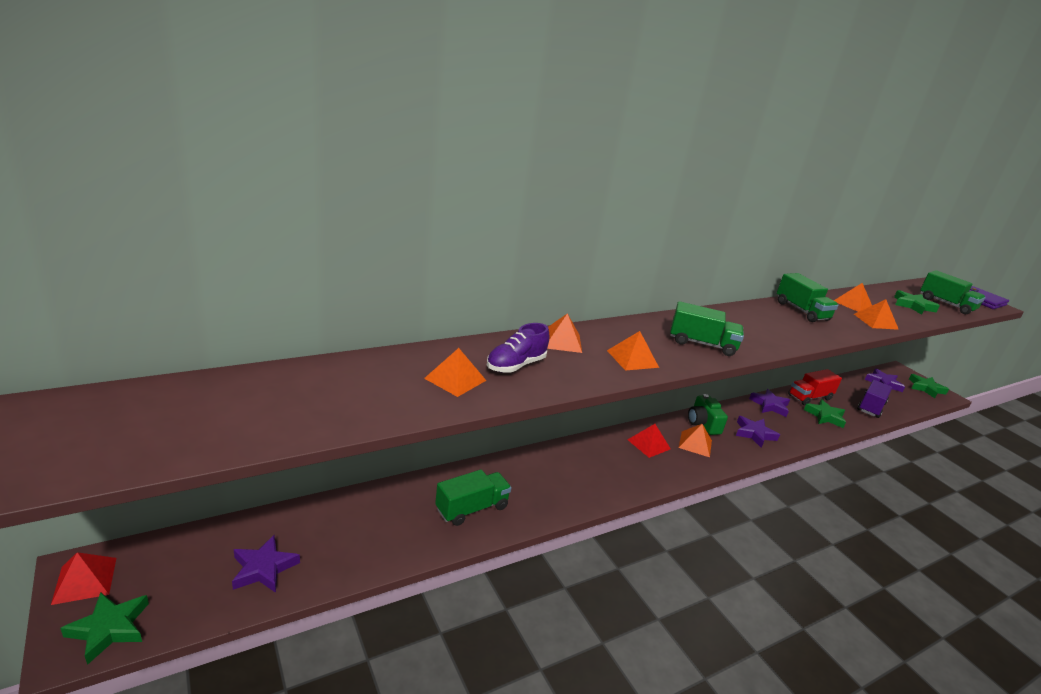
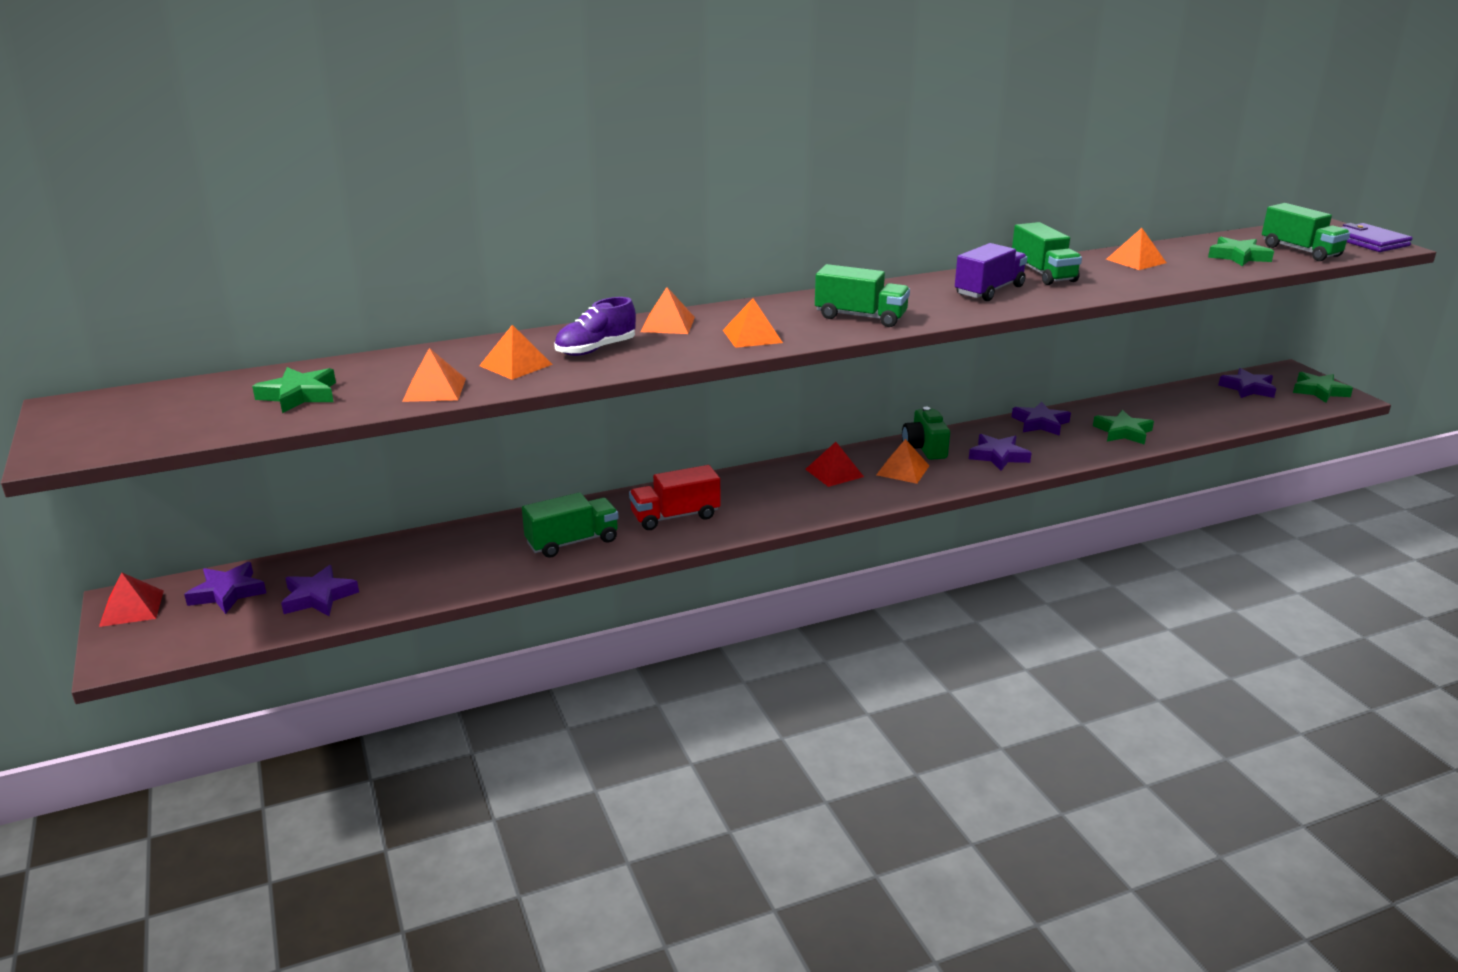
camera: 10 degrees right, 0 degrees up
(109, 629) = (156, 644): green star -> green star (299, 395)
(178, 561) = (228, 593): none -> purple star
(809, 397) = (1111, 411): red truck -> red truck (675, 516)
(871, 407) = (1207, 418): purple truck -> purple truck (989, 290)
(875, 321) = (1154, 278): orange pyramid -> orange pyramid (434, 389)

